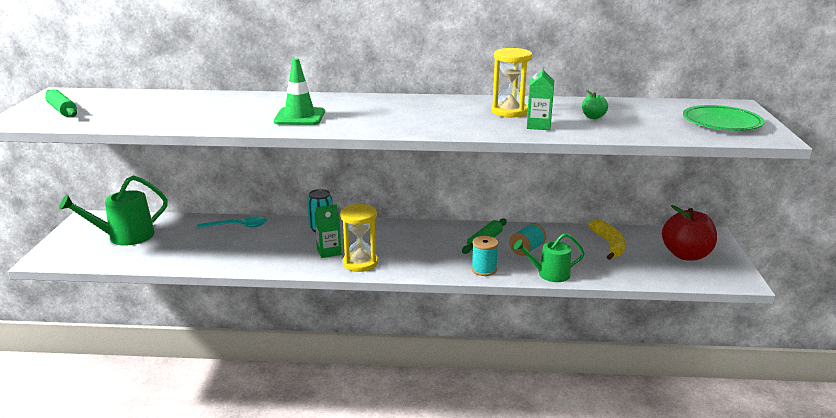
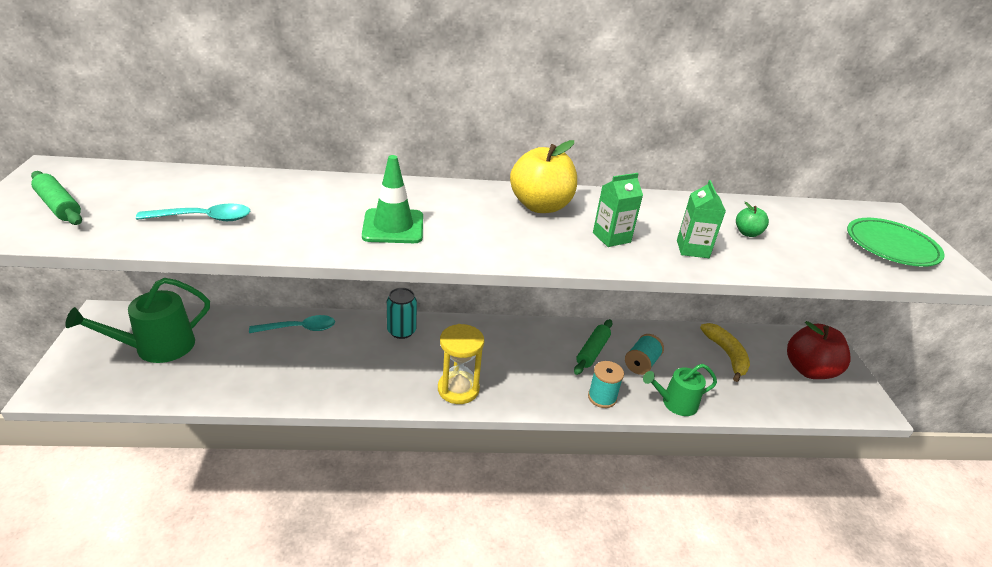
camera: 10 degrees left, 10 degrees up
(161, 114) = (203, 218): none -> turquoise spoon
(329, 251) = (417, 370): green carton -> green carton (611, 237)
(422, 105) = (540, 206): none -> yellow apple
(509, 112) = (648, 221): yellow hourglass -> none

